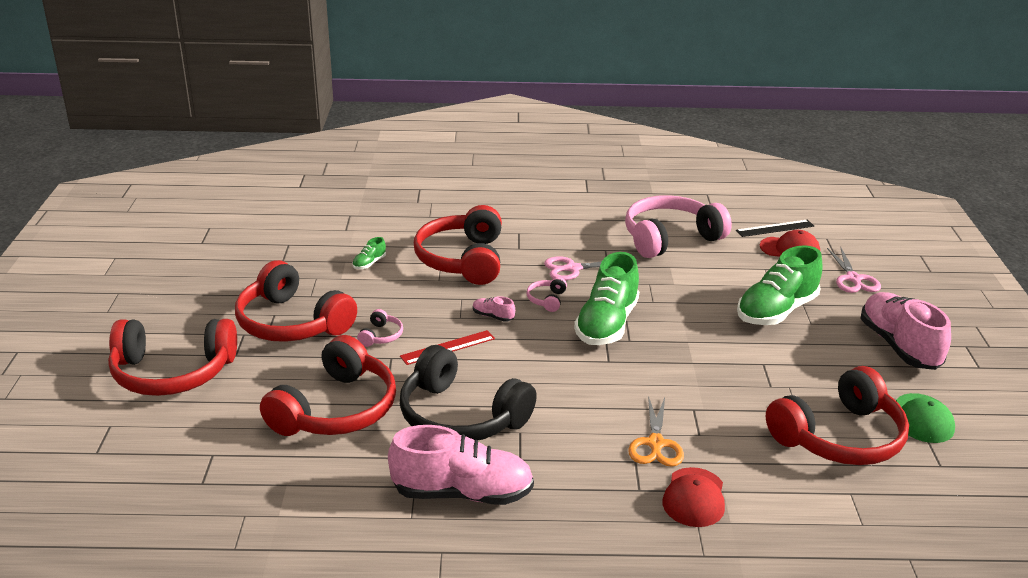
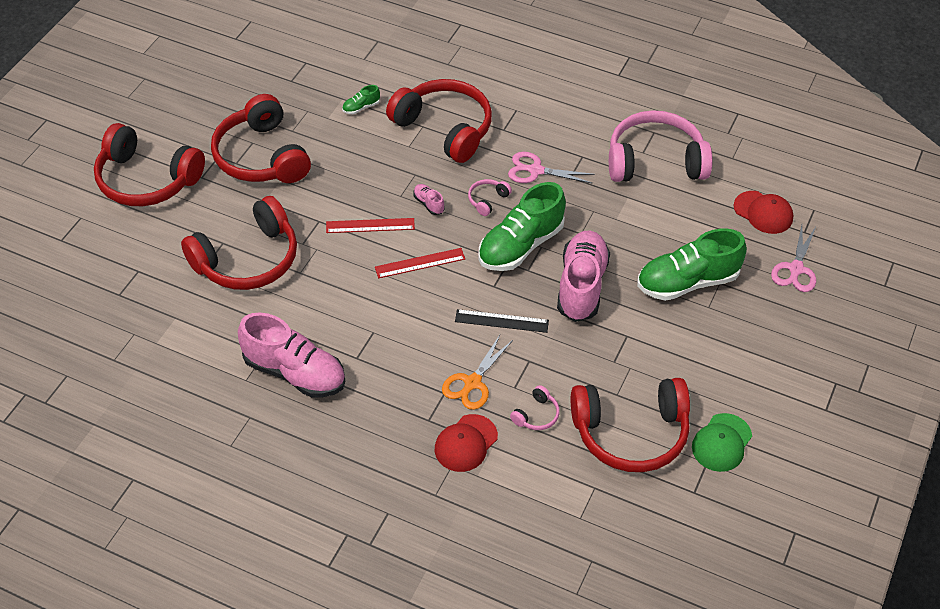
camera: 25 degrees right, 20 degrees up
(381, 336) = (324, 194): pink headphones -> pink headphones (536, 415)
(461, 416) = (337, 300): black headphones -> none
(463, 260) = (444, 128): red headphones -> red headphones turned 105 degrees clockwise
(521, 363) = (420, 263): none -> red ruler
(775, 228) = (771, 180): black ruler -> black ruler (501, 321)
(899, 346) = (770, 360): pink shoe -> pink shoe (581, 286)

